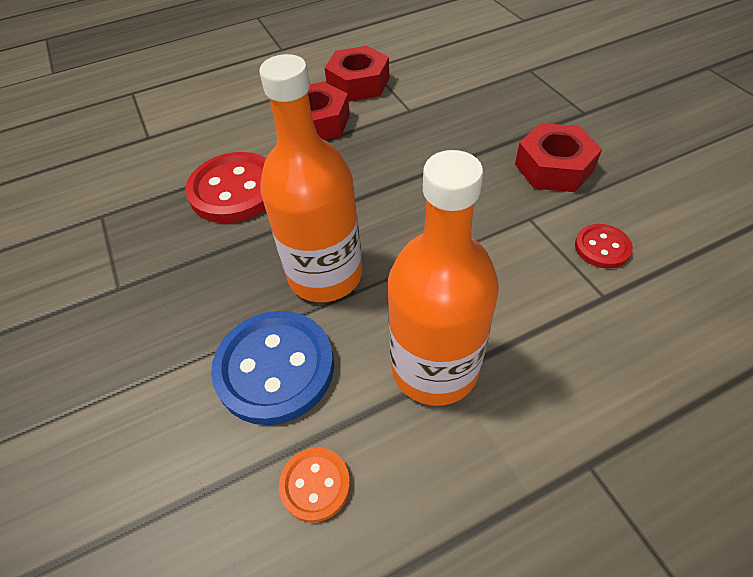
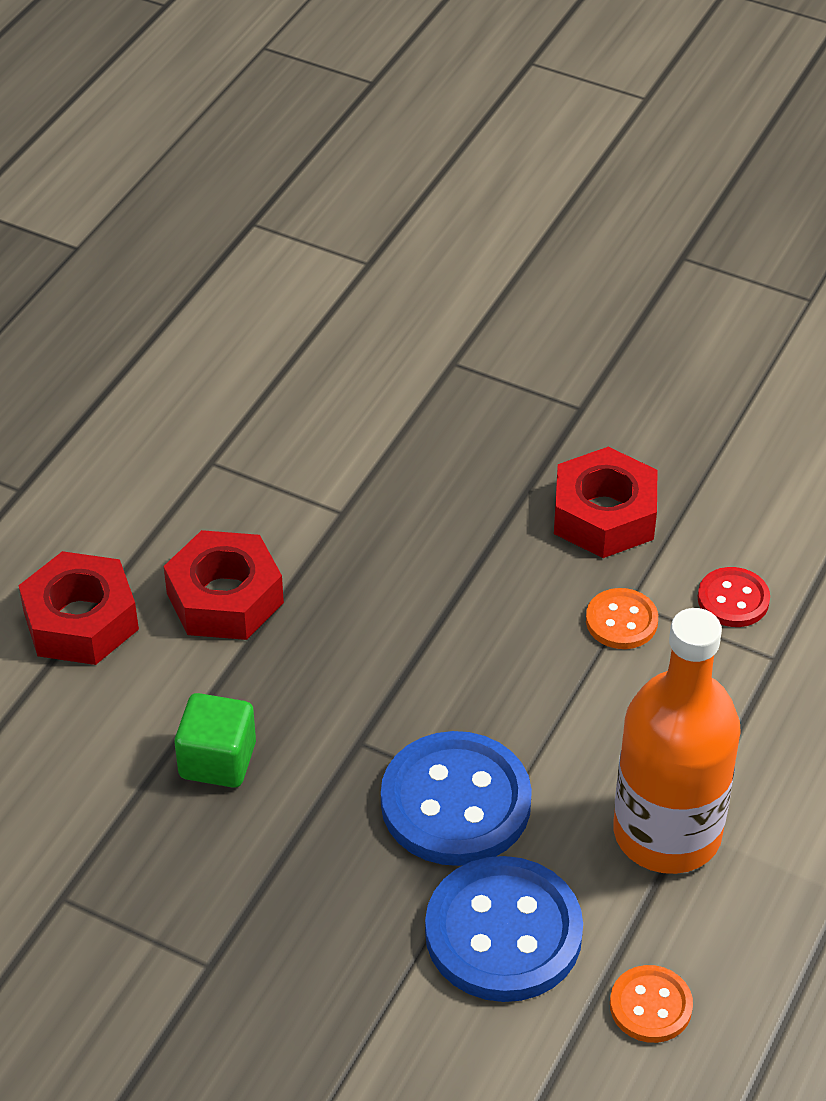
camera: 40 degrees left, 5 degrees down
(234, 190) = (217, 760): red button -> green cube
(325, 275) = (455, 803): orange bottle -> blue button
(358, 83) = (220, 500): red nut -> red nut (81, 621)
(516, 226) = (621, 621): none -> orange button

